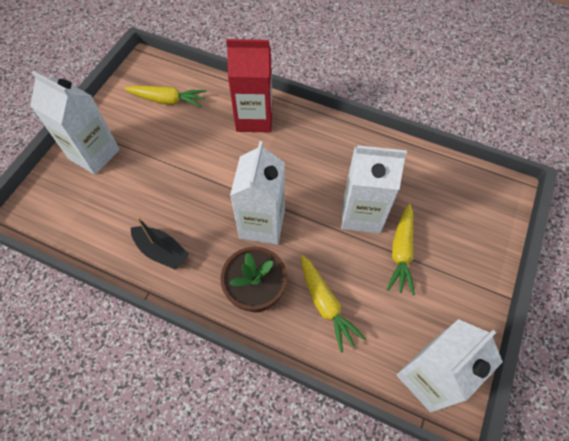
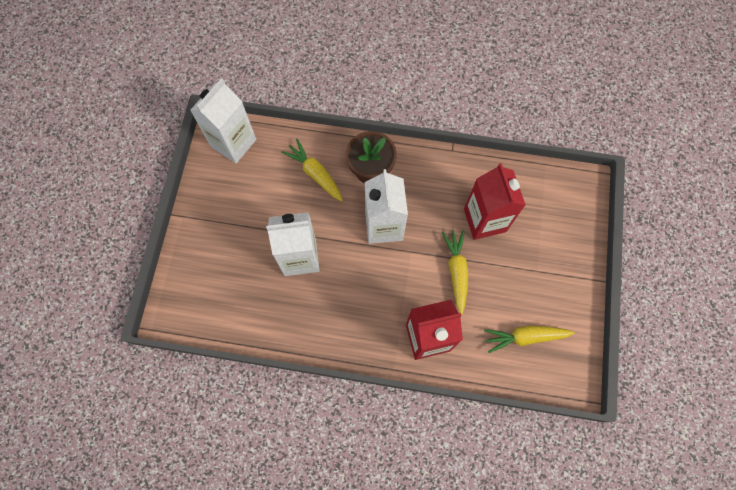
camera: 165 degrees right, 10 degrees up
(94, 154) = (562, 255): white carton -> none
(152, 204) = (484, 220): none -> red carton
(161, 251) = (457, 182): black boat -> none
(401, 252) = (261, 230): yellow carrot -> yellow carrot (456, 271)

